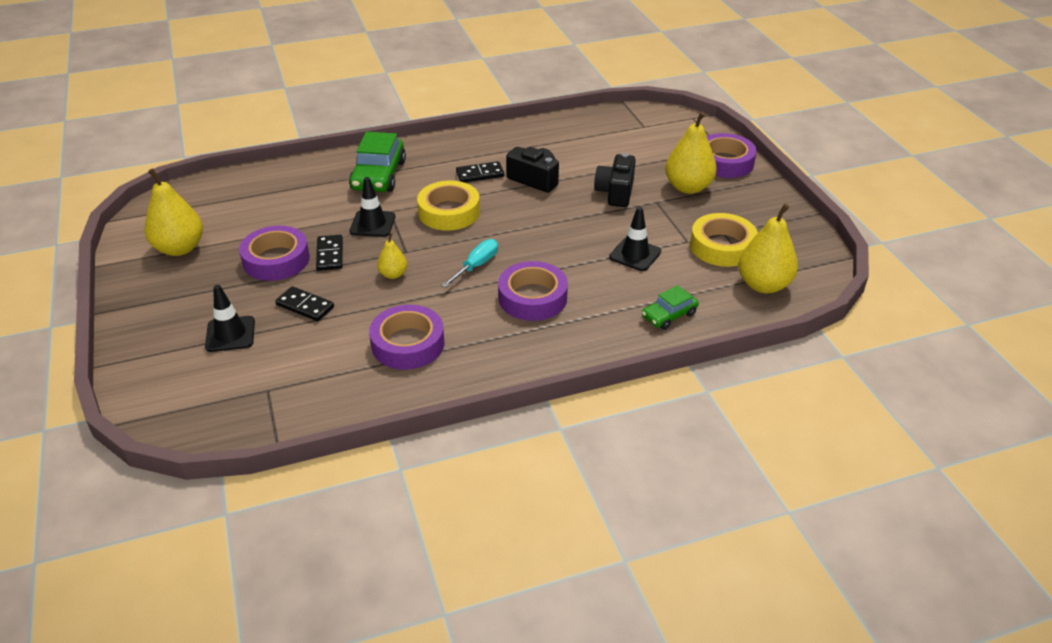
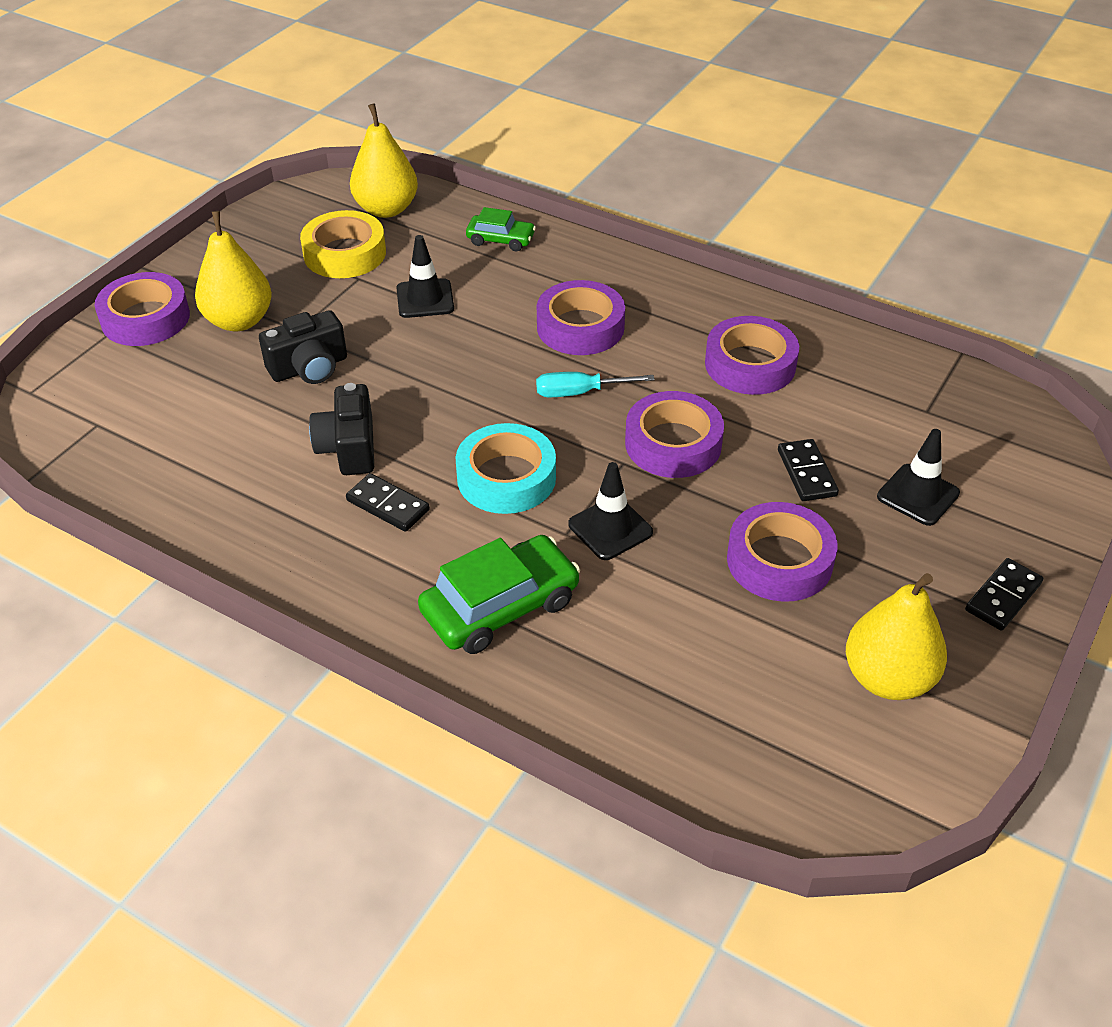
camera: 130 degrees left, 5 degrees up
(329, 255) = (710, 521): black domino -> black domino (1003, 597)
(393, 274) = (673, 443): yellow pear -> purple tape
(449, 212) = (506, 477): yellow tape -> turquoise tape

